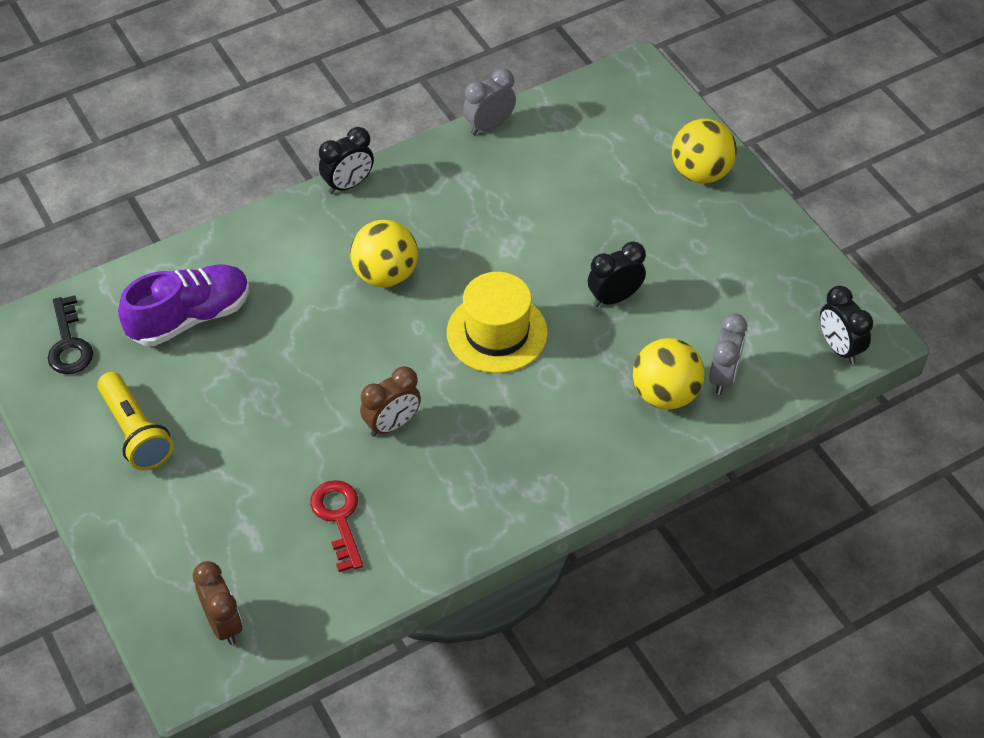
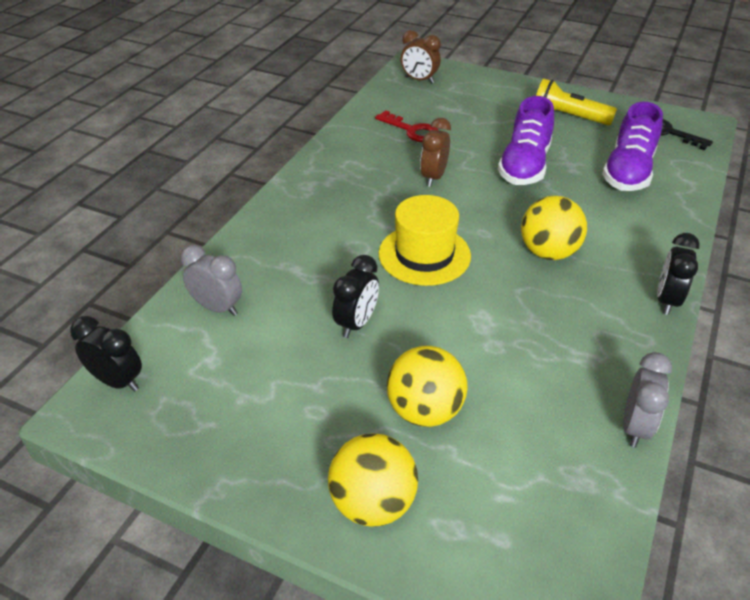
camera: 145 degrees right, 10 degrees down
(280, 386) = (524, 166): none -> purple shoe
(665, 394) = (259, 274): yellow ball -> yellow ball (425, 410)
(723, 377) = (217, 307): grey clock -> grey clock turned 135 degrees clockwise

